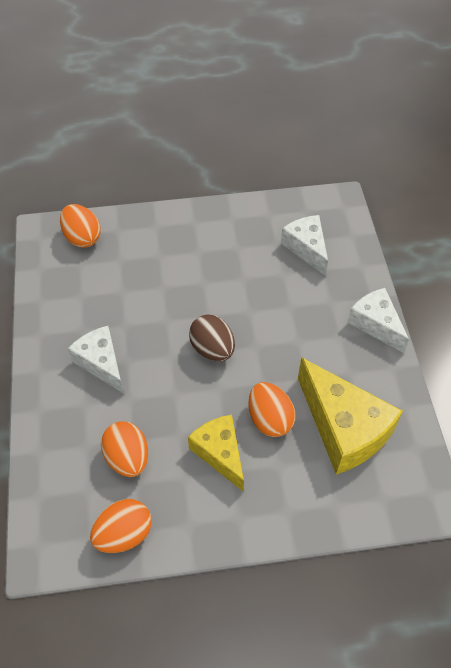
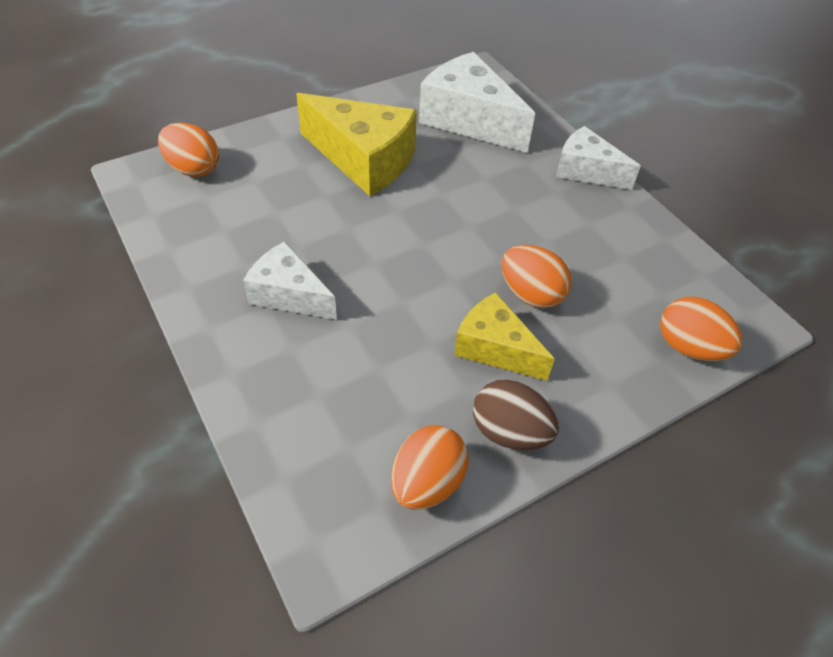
camera: 25 degrees left, 5 degrees down
(127, 458) = (382, 391): orange egg -> orange egg (689, 347)
(212, 349) = (421, 242): brown egg -> brown egg (509, 432)
(306, 248) = (469, 120): white cheese -> white cheese, size x1.60
(343, 428) = (617, 279): yellow cheese -> yellow cheese (364, 160)

